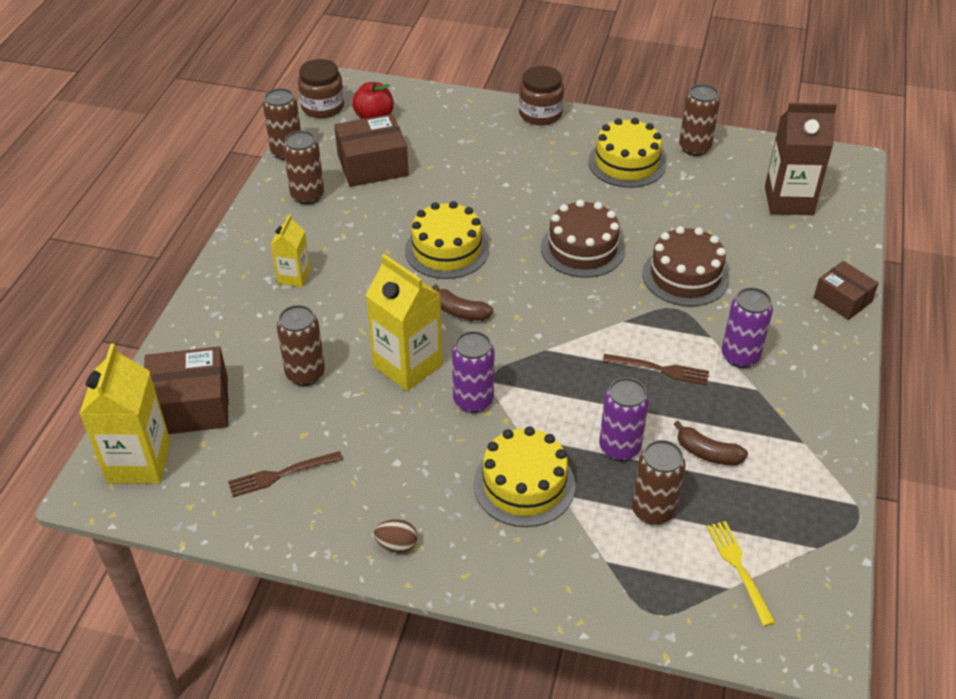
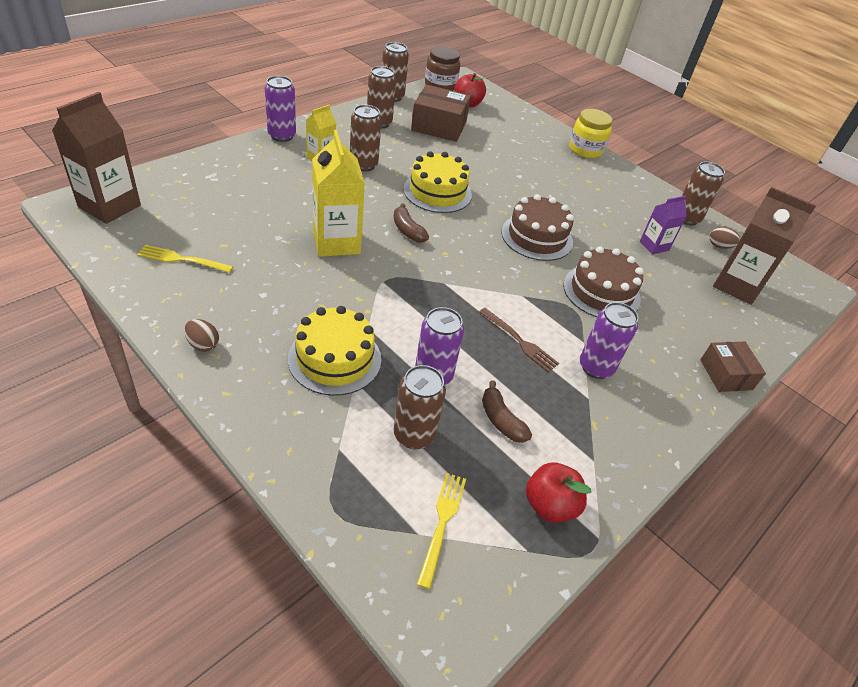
camera: 25 degrees right, 0 degrees up
(139, 462) = (109, 206): yellow carton -> brown carton
(190, 406) = (176, 193): brown box -> none
(280, 475) = (181, 259): brown fork -> yellow fork
(305, 374) = (265, 213): brown can -> brown can (363, 165)
(473, 400) = (357, 286): purple can -> purple can (282, 136)
(540, 114) = (585, 149): brown jar -> yellow jar
(627, 163) = (623, 203): yellow cake -> none
(690, 197) = (654, 246): none -> purple carton
(744, 164) = (719, 246): none -> brown egg
(802, 501) = (549, 505): none -> red apple

